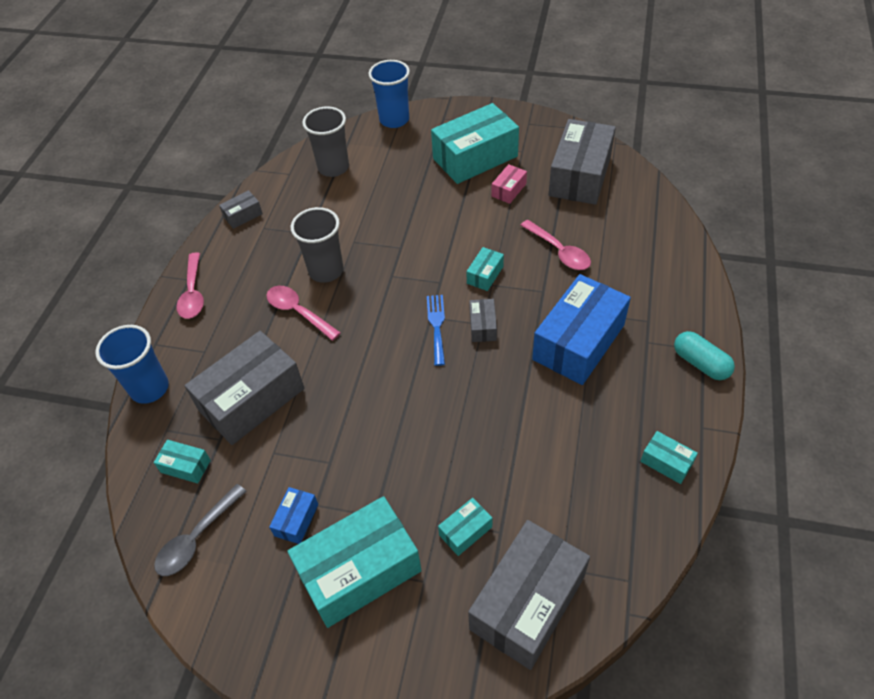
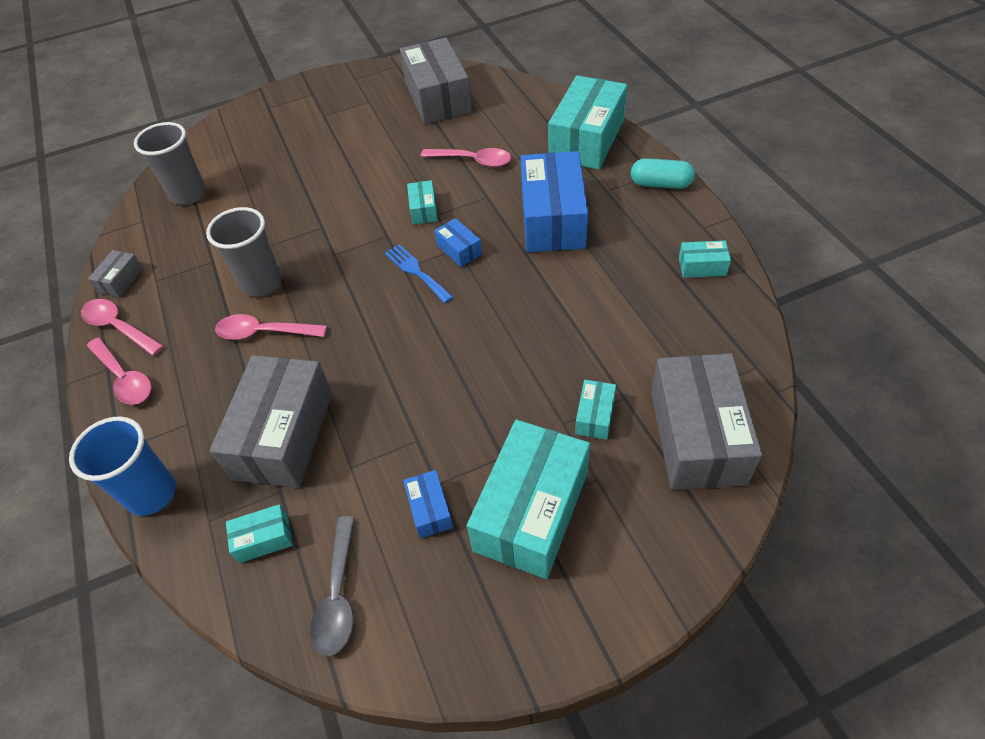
camera: 35 degrees left, 0 degrees up
(216, 251) = (118, 327): none -> pink spoon
(394, 120) = (218, 128): blue cup -> none
(475, 157) = (328, 124): turquoise box -> turquoise box (586, 139)
(483, 326) = (459, 250): grey box -> blue box
(508, 190) = (384, 135): pink box -> none

